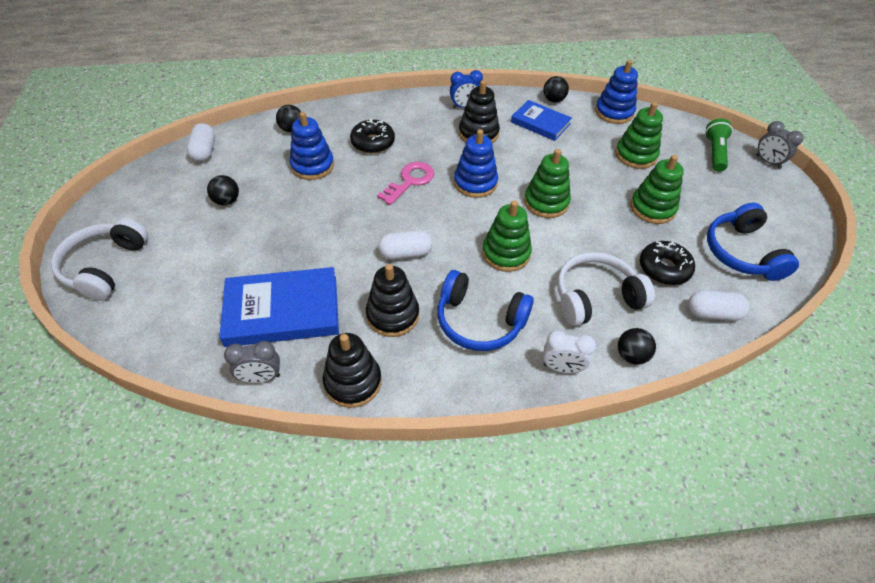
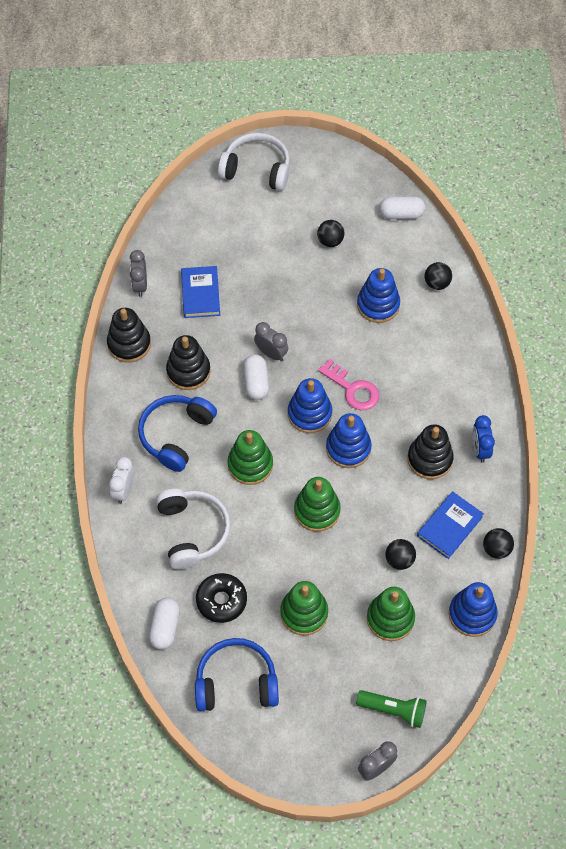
camera: 95 degrees right, 10 degrees up
(282, 310) = (200, 294): blue book -> blue book, size x0.61
(368, 242) = (271, 353): none -> grey clock
(373, 142) = (414, 357): black donut -> none
(440, 210) = (309, 414): none -> blue stacking toy
(631, 355) = (129, 546): black ball -> black ball (399, 560)

